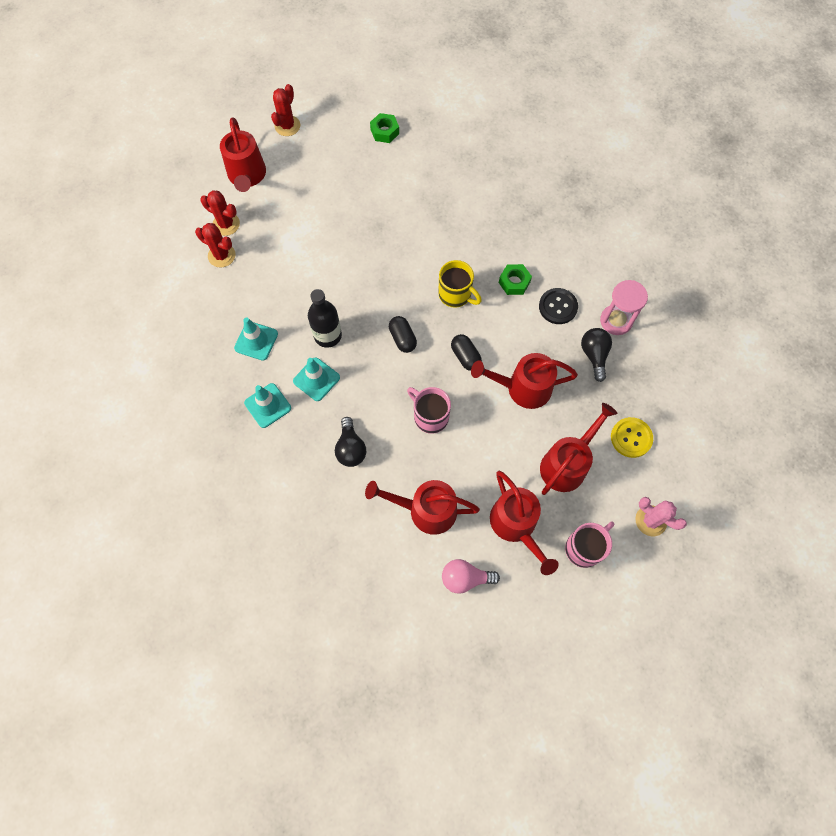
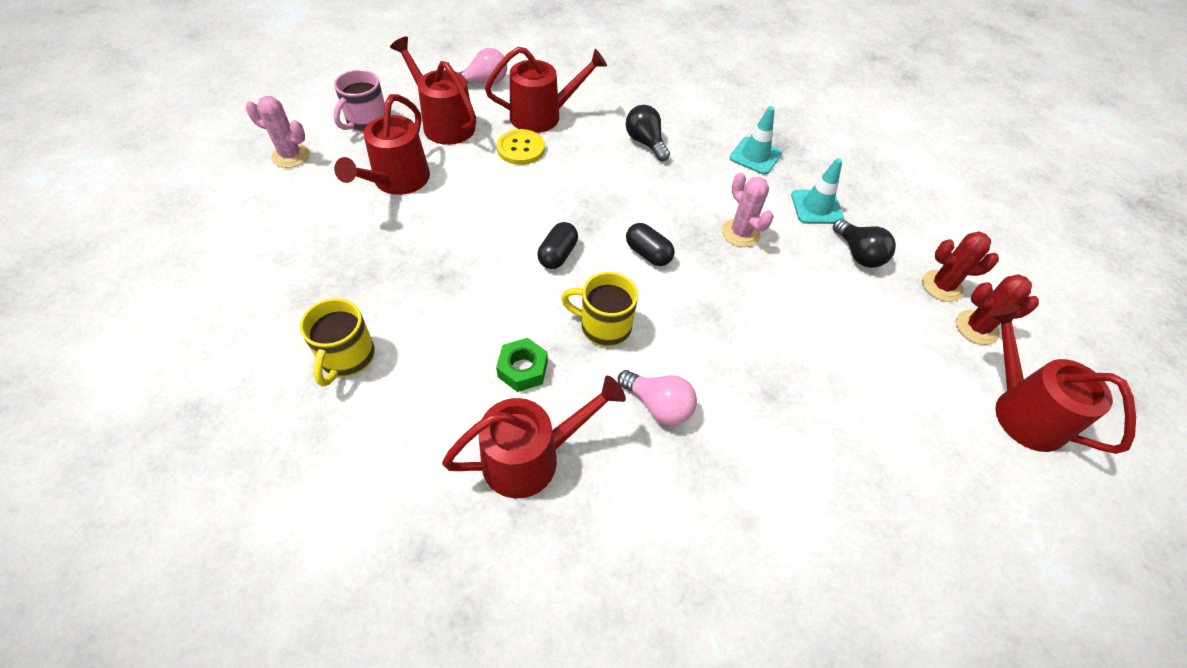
camera: 155 degrees right, 15 degrees down
(287, 126) = (1053, 535): red cactus -> none
(316, 379) = (722, 189): turquoise traffic cone -> none
(328, 335) = (740, 233): black bottle -> pink cactus
(384, 131) = (884, 593): green nut -> none
(430, 416) = (574, 186): pink mug -> none
(445, 239) = (658, 405): none -> pink light bulb
(465, 356) = (557, 254): black capsule -> black capsule turned 75 degrees clockwise
(522, 388) = (471, 239): red watering can -> red watering can (532, 457)
(558, 307) = (444, 352): black button -> none
(594, 355) = (377, 301): black light bulb -> black light bulb (858, 254)
(616, 321) = (347, 357): pink hourglass -> yellow mug
(631, 438) = (317, 222): yellow button -> yellow button (520, 148)

